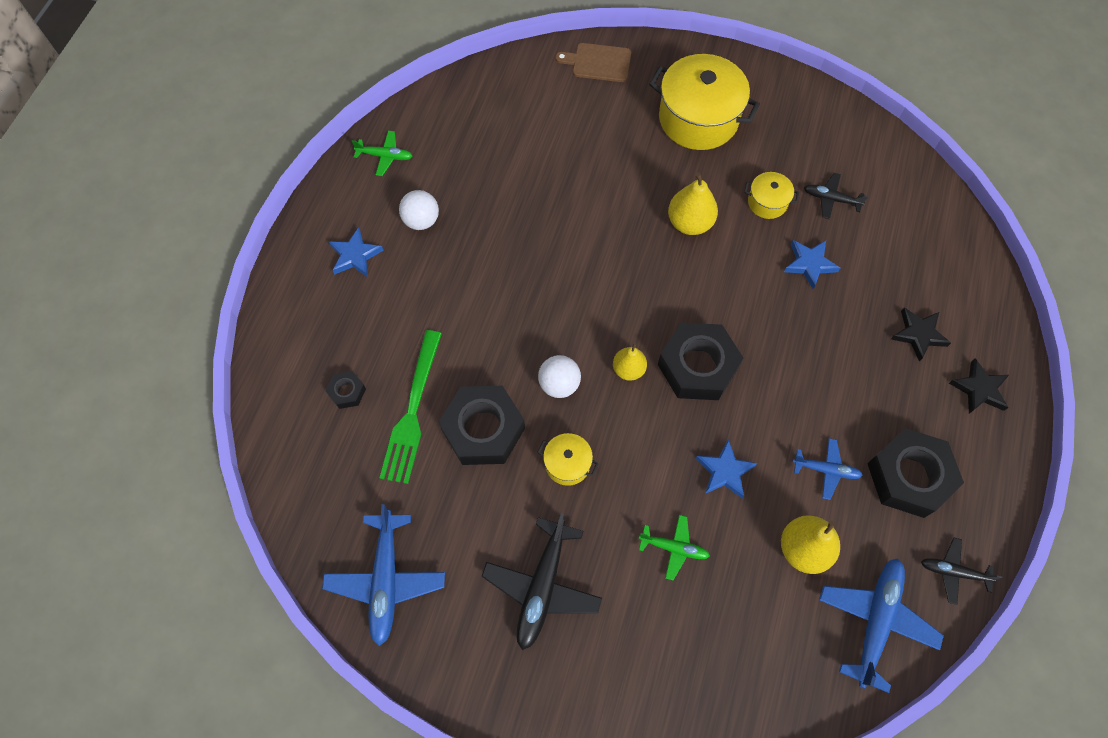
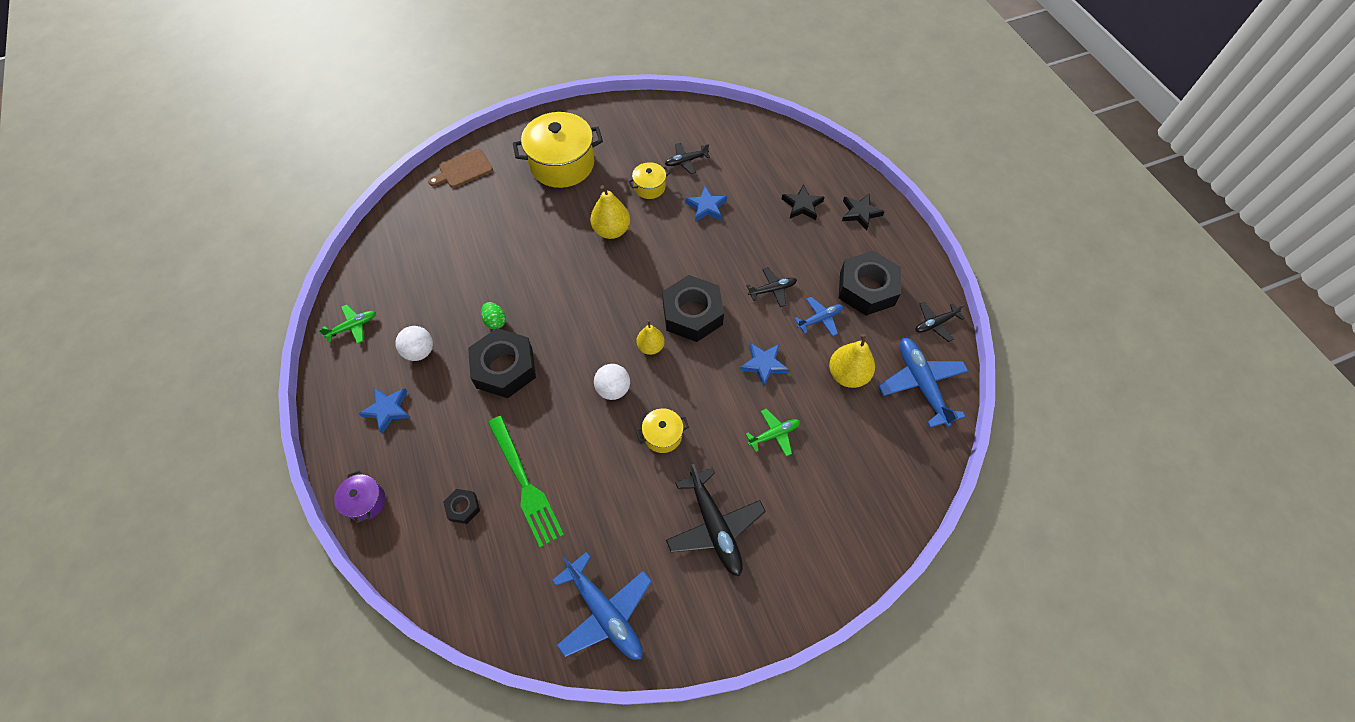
camera: 40 degrees left, 5 degrees down
(278, 325) = (365, 502): none -> purple pot
(483, 429) = (586, 457): black nut -> black nut (504, 368)
(507, 239) = (495, 321): none -> green egg
(802, 402) = (772, 290): none -> black plane

